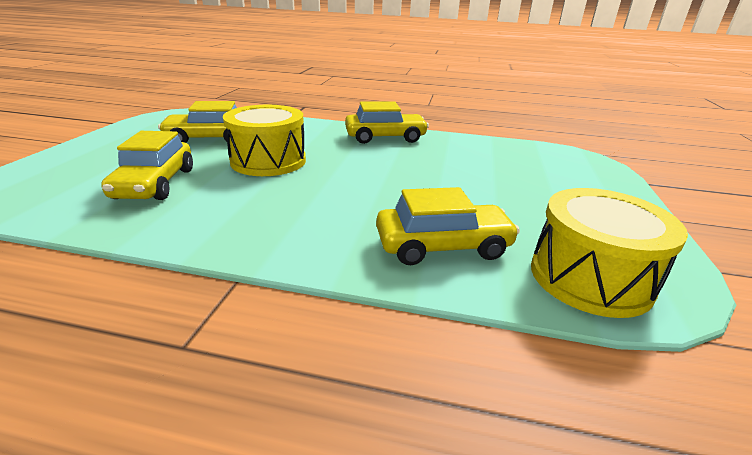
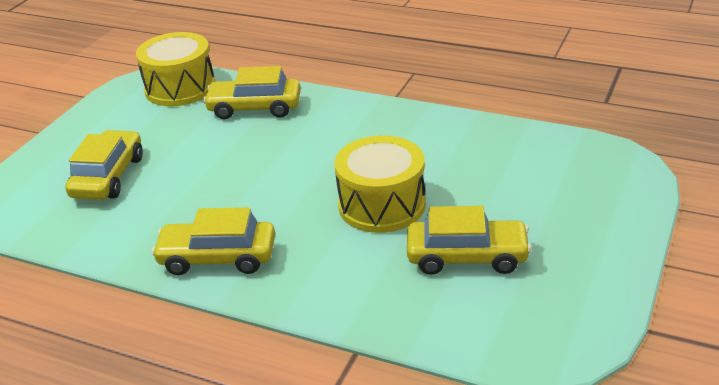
camera: 165 degrees left, 5 degrees up
(155, 184) = (489, 171): yellow car -> yellow car (108, 177)

